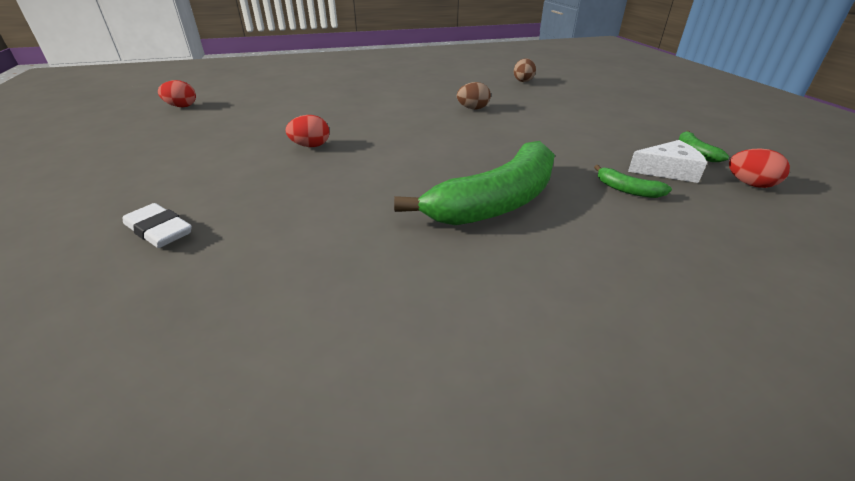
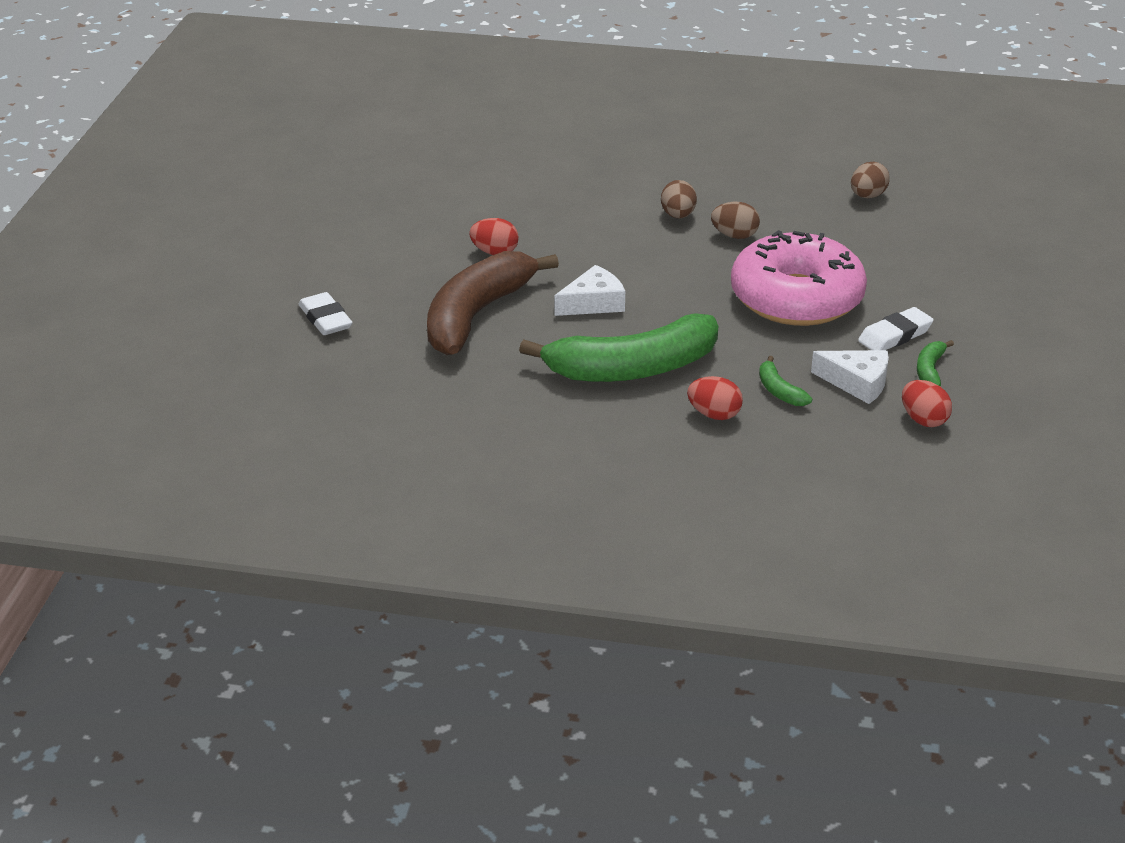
camera: 25 degrees right, 0 degrees up
(181, 106) = (372, 148): red egg -> red egg (714, 415)
(322, 192) = (476, 315): none -> brown banana
(417, 162) = (593, 303): none -> white cheese
(426, 105) = (678, 215): none -> brown egg
(553, 131) = (796, 298): none -> pink donut
(641, 138) = (895, 335): none -> white eraser

